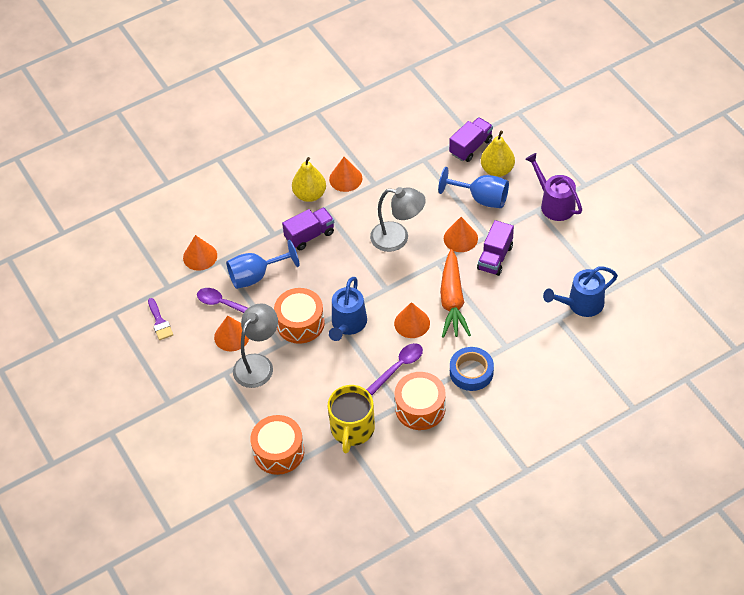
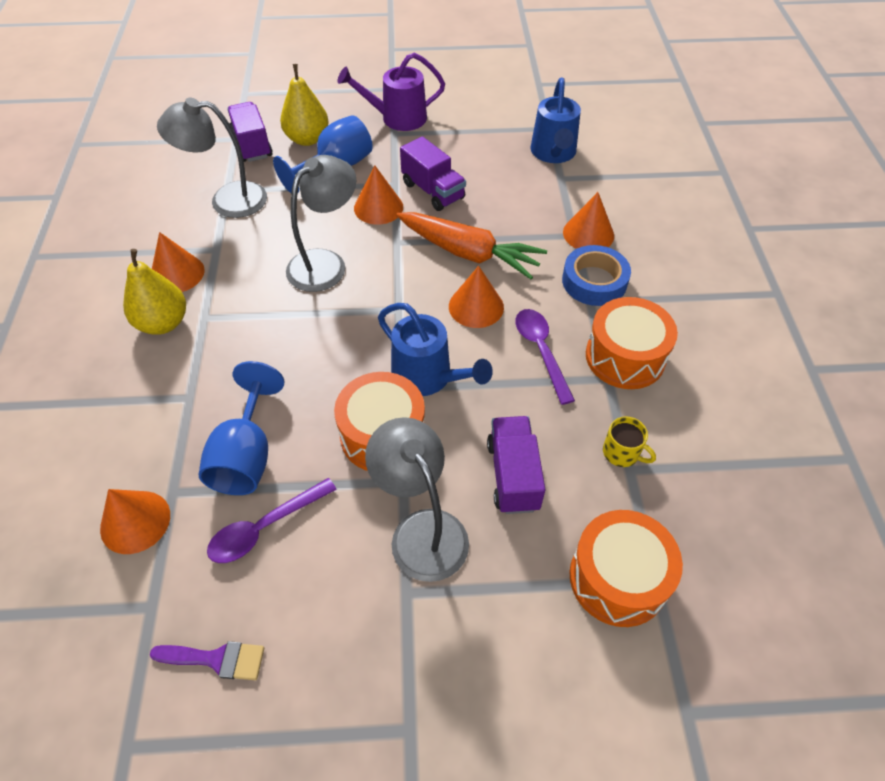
camera: 65 degrees left, 0 degrees up
(232, 336) = (337, 546): orange cone -> orange cone (588, 234)
(309, 235) = (233, 354): purple truck -> purple truck (513, 475)
(352, 429) = (622, 453): yellow mug -> yellow mug, size x0.48
(415, 165) = (227, 200): none -> grey lamp

